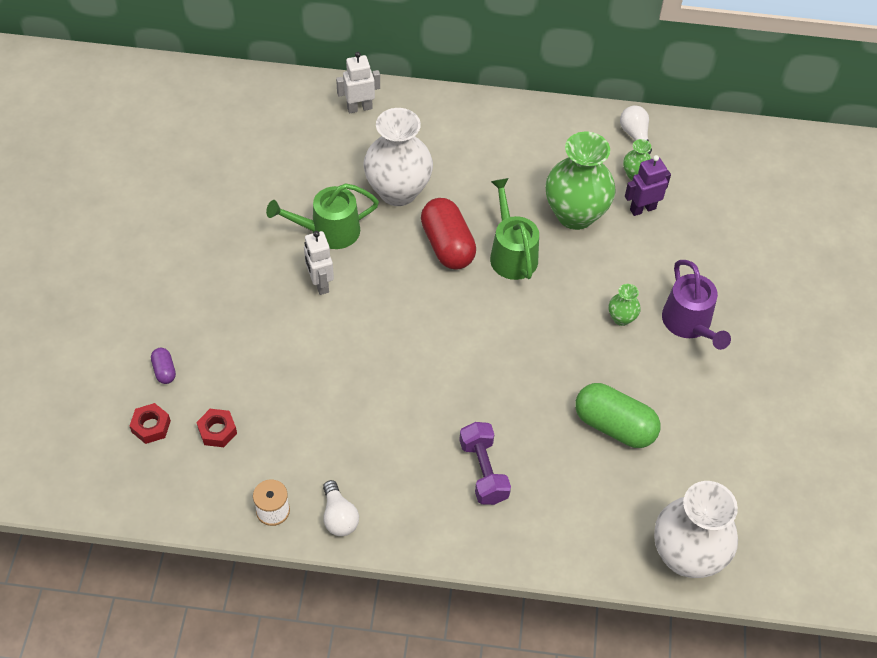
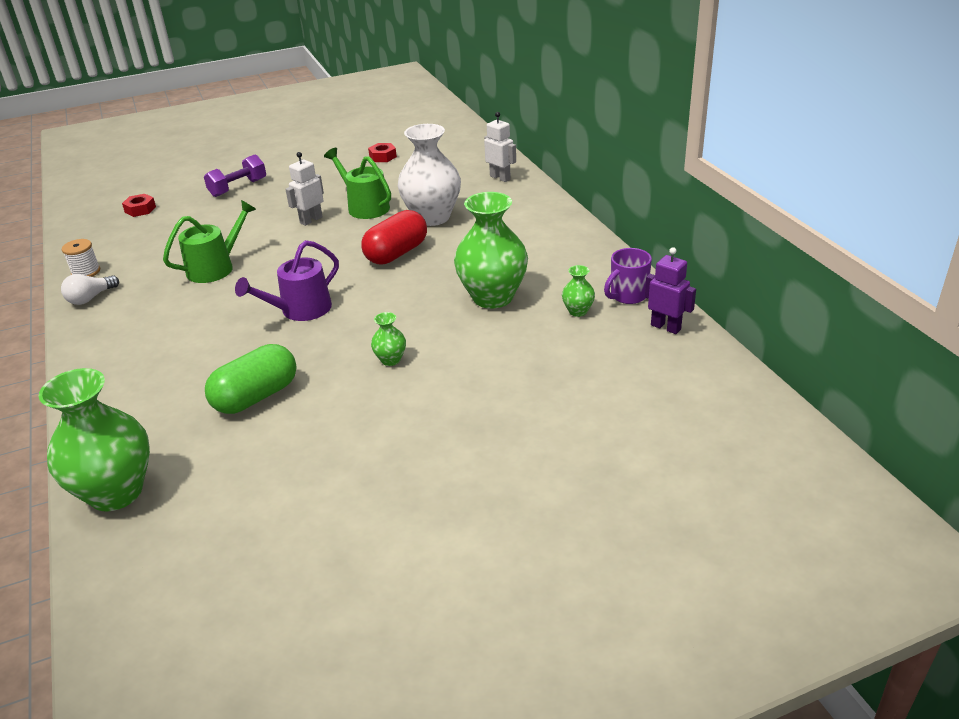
camera: 65 degrees right, 20 degrees down
(164, 370) = (191, 198): purple capsule -> none
(217, 431) = (148, 230): red nut -> red nut (383, 157)
(483, 471) = (166, 345): purple dumbbell -> purple dumbbell (238, 188)
(511, 254) = (415, 283): green watering can -> green watering can (215, 268)
(614, 426) = (256, 396): green capsule -> green capsule turned 45 degrees clockwise
(635, 135) = (627, 296): white light bulb -> purple mug
(642, 209) = (539, 329): purple robot -> purple robot (666, 327)
(686, 556) = (116, 492): white vase -> green vase
(689, 323) = (418, 401): purple watering can -> purple watering can (300, 310)

